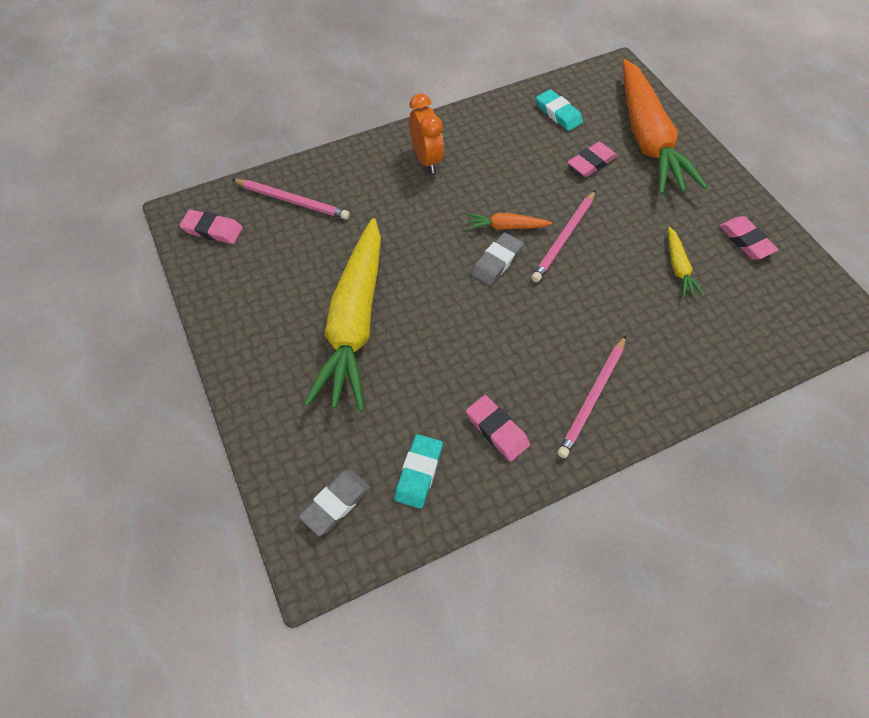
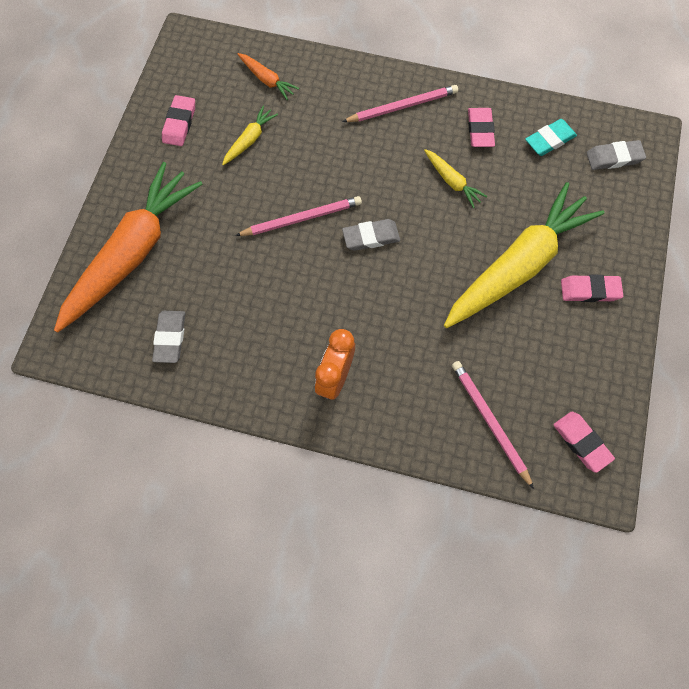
camera: 140 degrees left, 10 degrees up
(475, 356) = (452, 181): none -> yellow carrot
(506, 227) = (335, 260): orange carrot -> orange carrot (267, 80)
(558, 113) = (170, 338): turquoise eraser -> grey eraser
(591, 162) = (204, 266): pink eraser -> pink eraser (590, 290)

